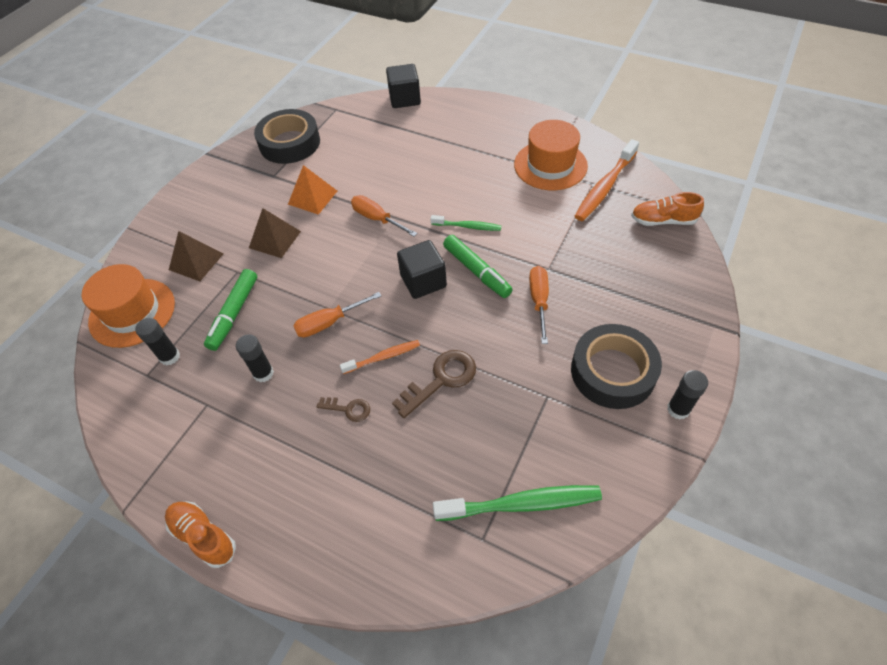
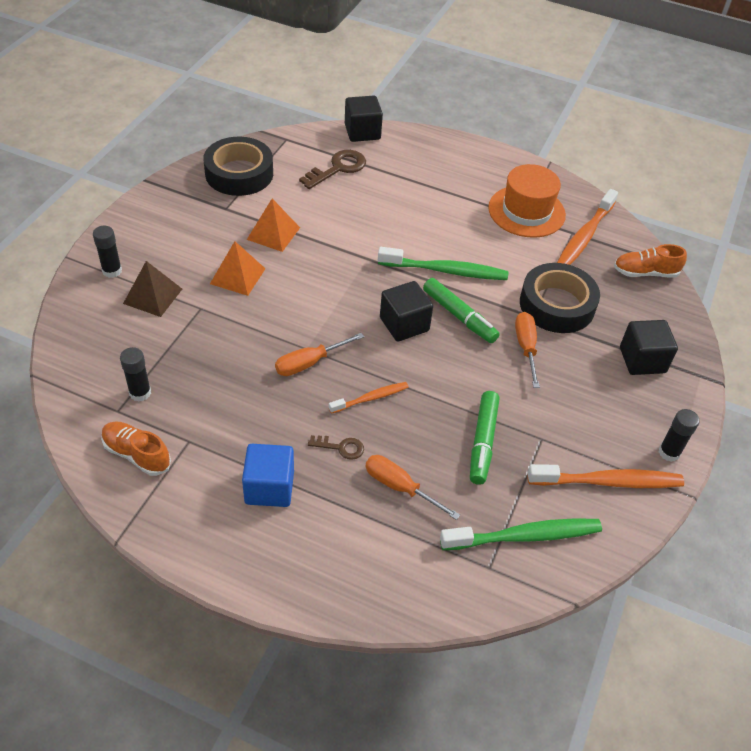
camera: 10 degrees left, 5 degrees down
(132, 312) = (89, 347): orange hat -> none
(204, 536) = (207, 565): orange shoe -> orange shoe (137, 454)
(234, 313) = (204, 351): green marker -> green marker (483, 442)
(263, 373) = (245, 411): black glue stick -> black glue stick (112, 271)
(274, 239) = (237, 276): brown pyramid -> orange pyramid
(275, 452) = (269, 487): none -> blue cube
(377, 219) = (347, 259): orange screwdriver -> orange screwdriver (400, 487)
(441, 379) = (433, 421): brown key -> brown key (338, 168)
(467, 226) = (445, 270): green toothbrush -> green toothbrush, size x1.74
(611, 442) = (607, 482): none -> orange toothbrush
(612, 371) = (604, 416): black tape -> black tape (557, 305)
(655, 311) = (642, 360): none -> black cube

